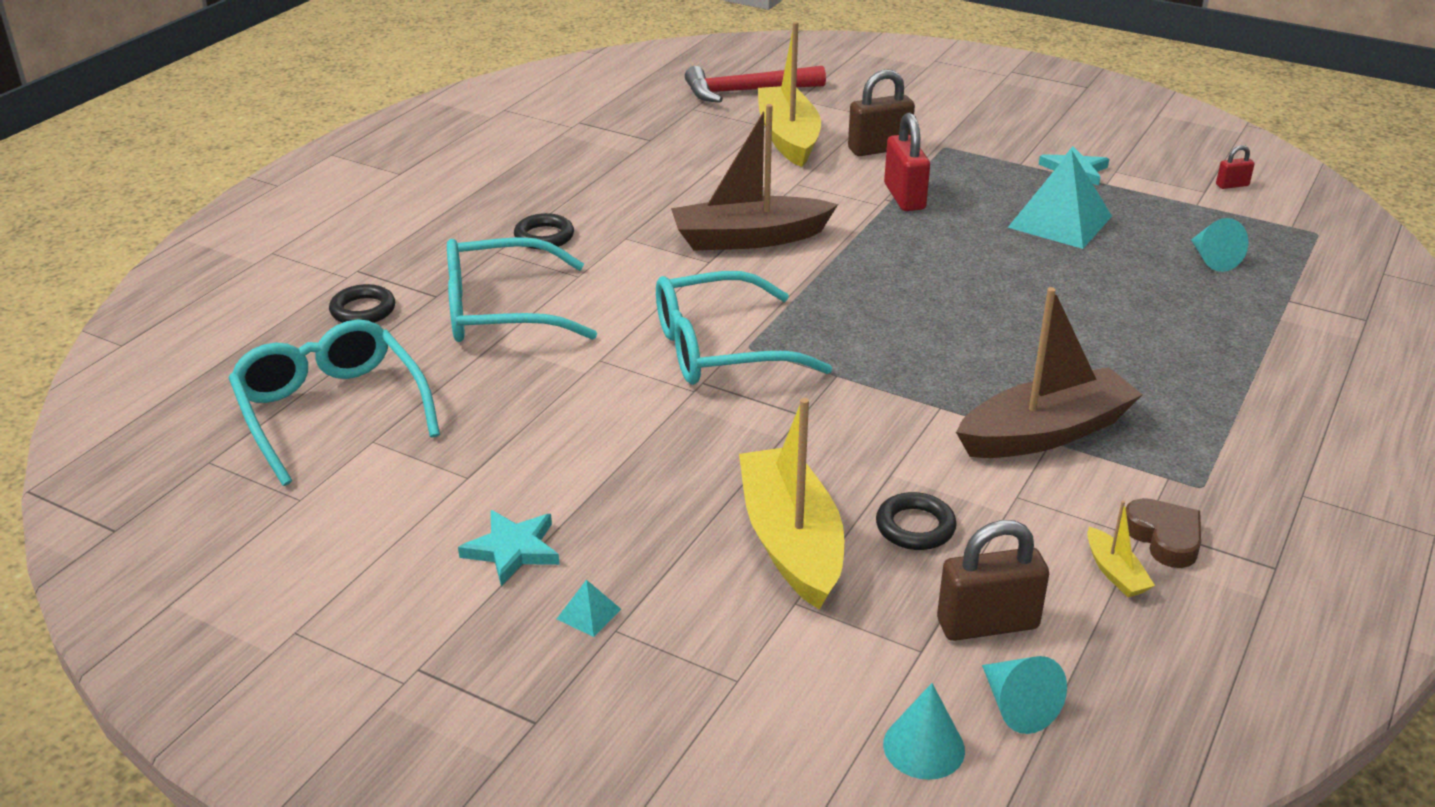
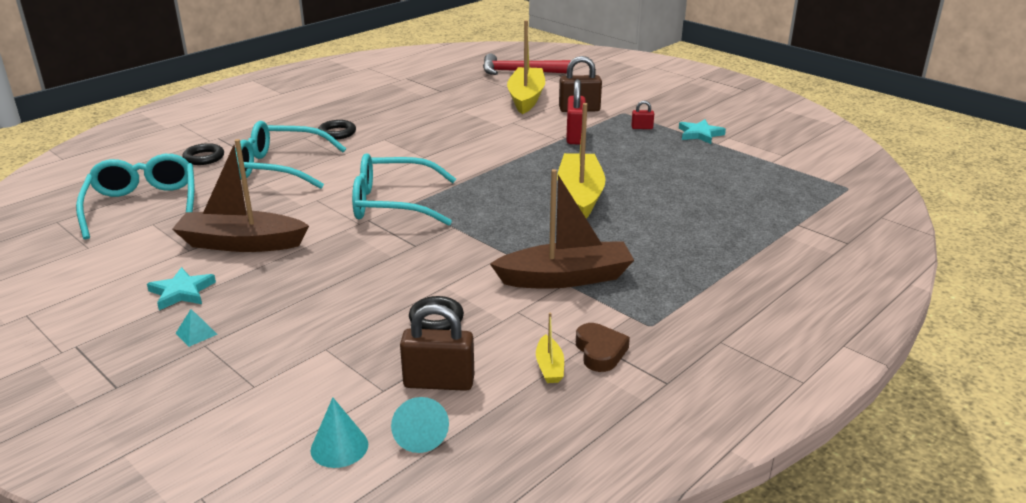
camera: 15 degrees right, 5 degrees down
(749, 238) = (458, 147): brown boat -> brown boat (241, 243)
(791, 541) = (351, 314): yellow boat -> yellow boat (580, 195)
(1060, 221) = (668, 161): turquoise pyramid -> none
(1212, 259) = (759, 194): turquoise cone -> none
(1232, 185) = (806, 154): red padlock -> red padlock (642, 128)

